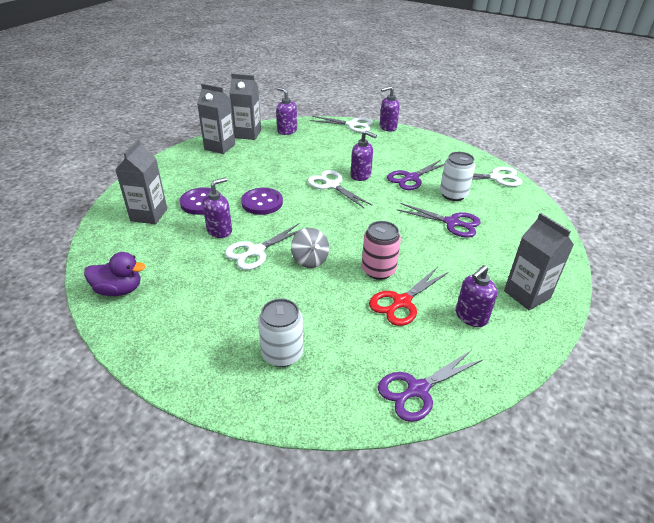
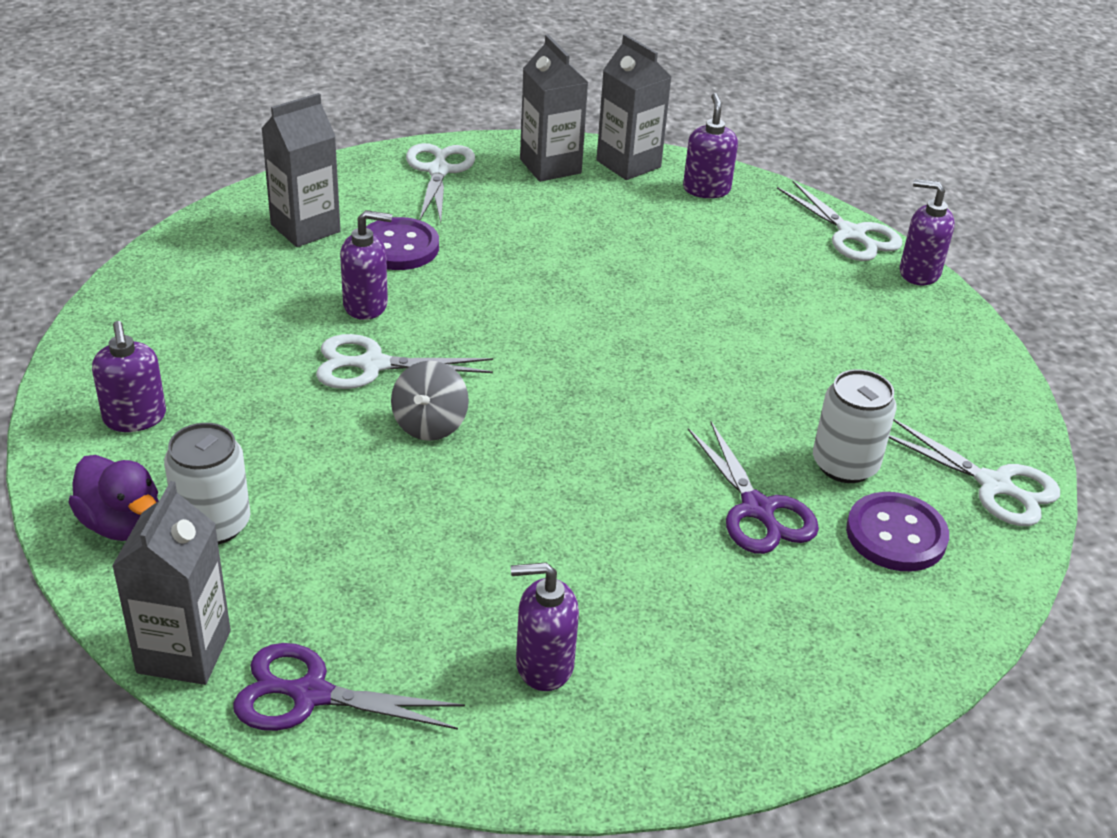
camera: 40 degrees right, 0 degrees up
(119, 290) = (141, 315): purple duck -> purple duck (122, 524)
(262, 202) = (486, 295): purple button -> purple button (896, 535)
(332, 185) = (641, 327): white scissors -> white scissors (438, 171)
(361, 176) = (719, 337): purple soap dispenser -> purple soap dispenser (135, 418)
(378, 270) = (508, 504): pink can -> none
(401, 302) = (470, 571): red scissors -> none
(411, 178) = (809, 391): purple scissors -> none
(527, 295) = (696, 702): grey carton -> grey carton (184, 652)

